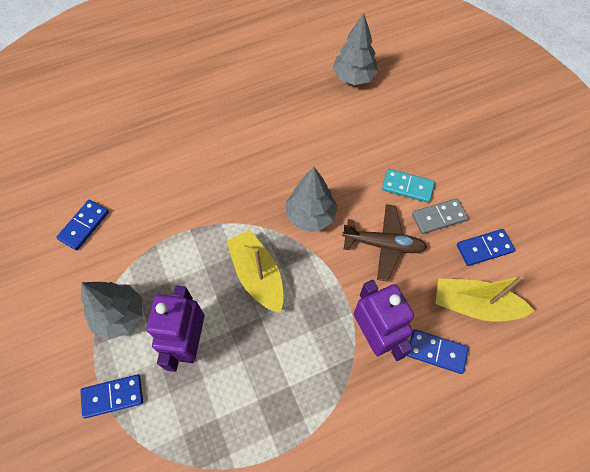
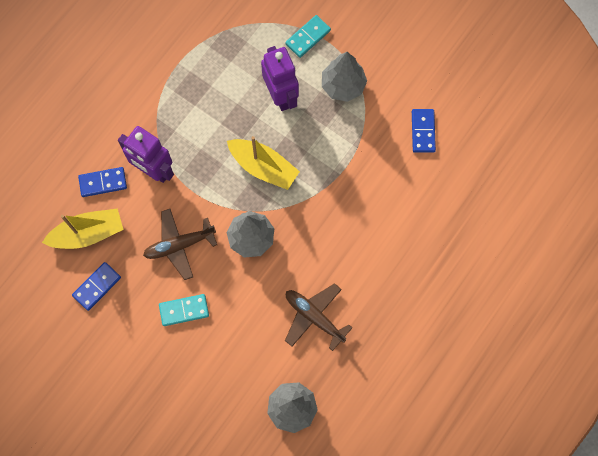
camera: 150 degrees right, 10 degrees up
(113, 396) = (308, 37): blue domino -> turquoise domino
(295, 127) = (314, 317): none -> brown plane
(438, 217) = (145, 295): grey domino -> none

